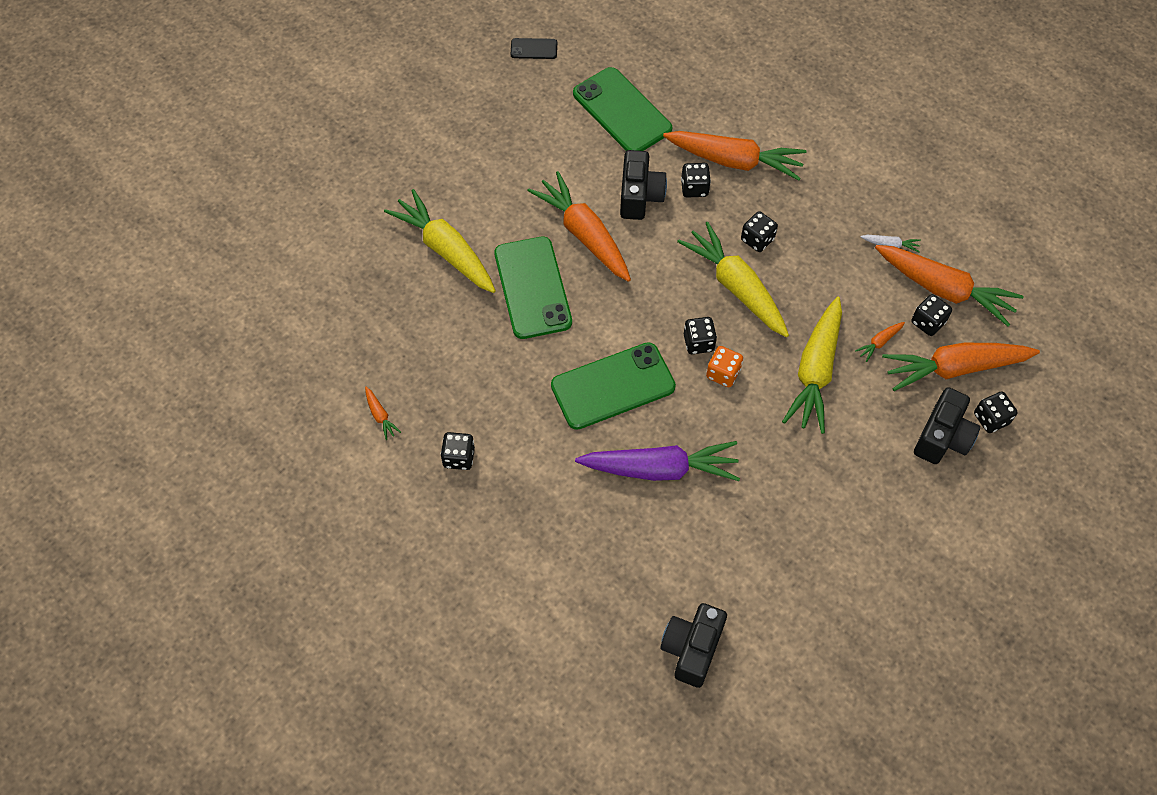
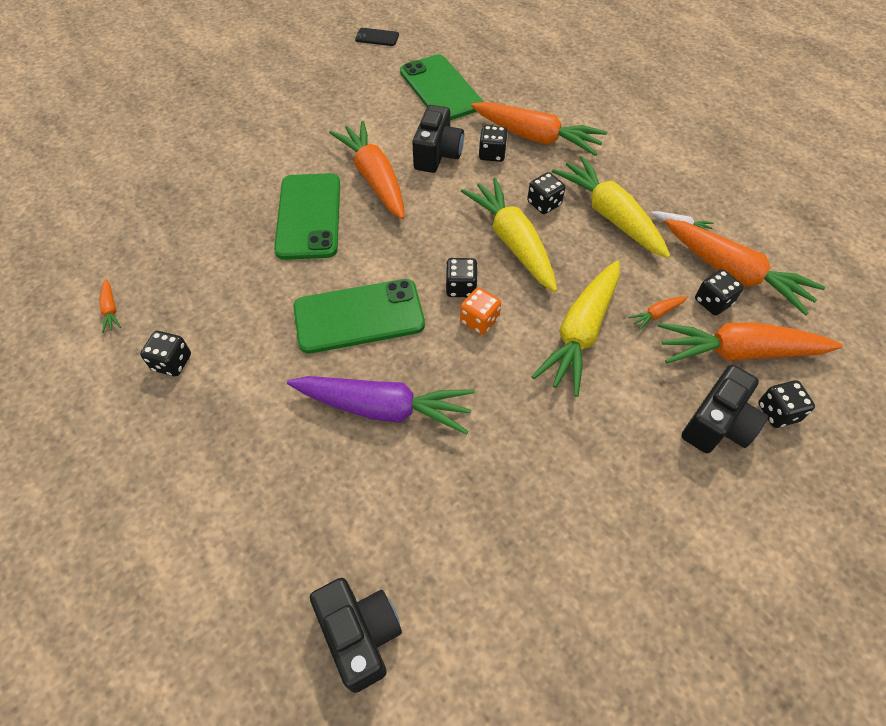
camera: 10 degrees right, 5 degrees down
(445, 250) = (239, 174): yellow carrot -> yellow carrot (610, 215)
(692, 649) = (360, 635): black camera -> black camera turned 120 degrees clockwise

